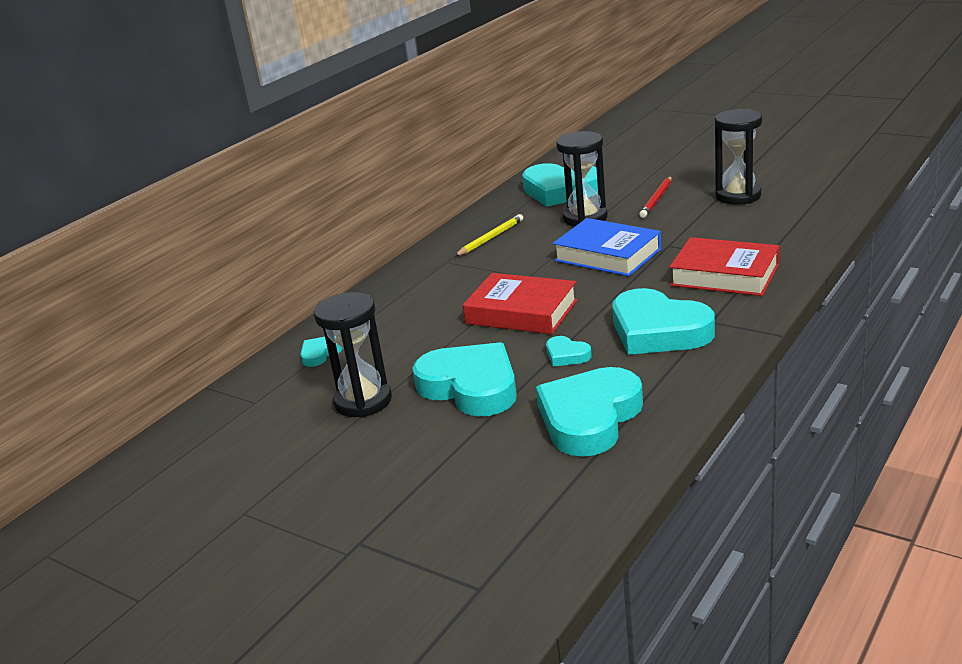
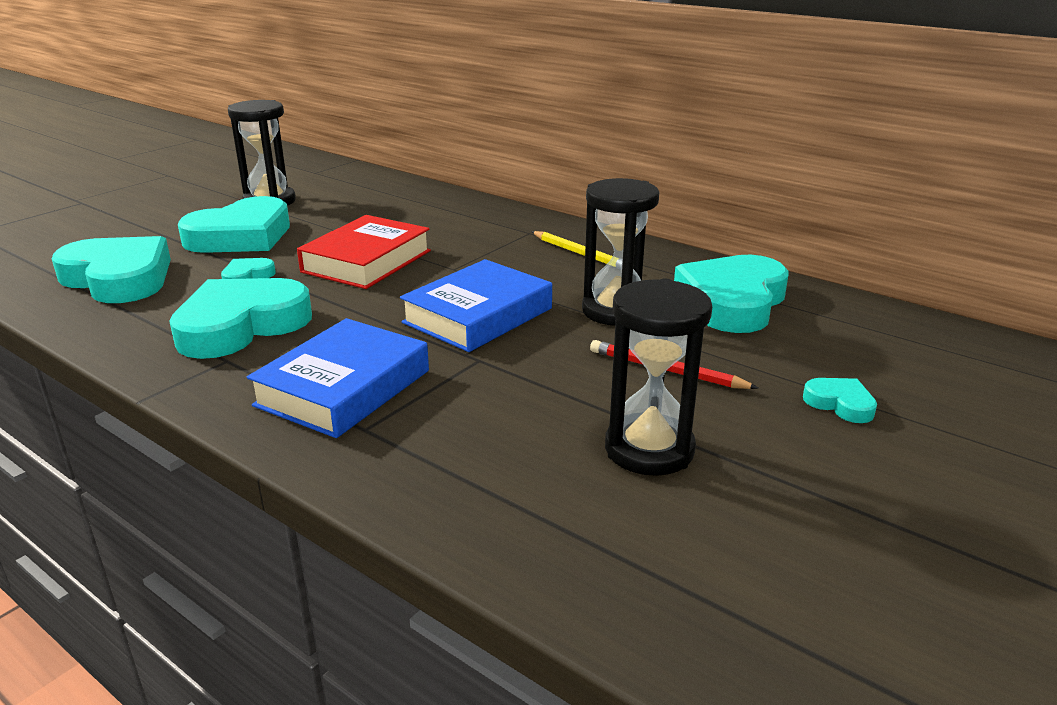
camera: 90 degrees right, 0 degrees up
(320, 354) = (371, 188): turquoise heart -> turquoise heart (840, 404)
(724, 275) = (343, 388): red book -> blue book

